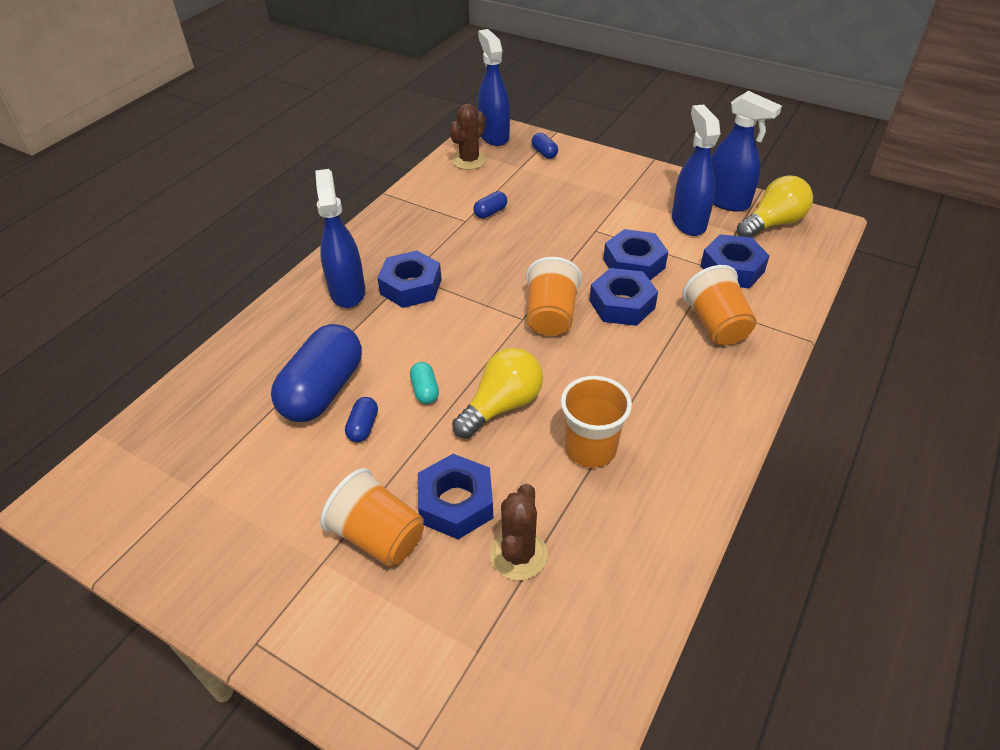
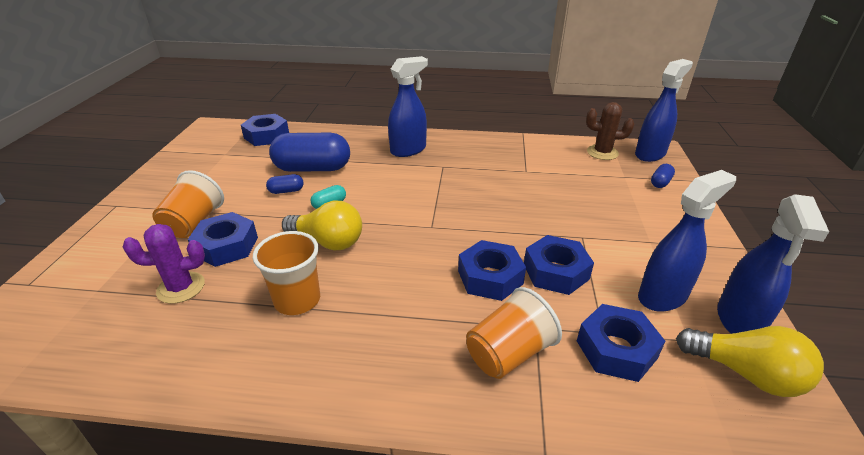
camera: 65 degrees right, 10 degrees down
(411, 286) = (431, 170): blue nut -> blue nut (266, 136)
(490, 212) = (547, 179): blue capsule -> none
(518, 554) = (181, 288): brown cactus -> purple cactus
(551, 316) = (444, 240): orange cup -> none

